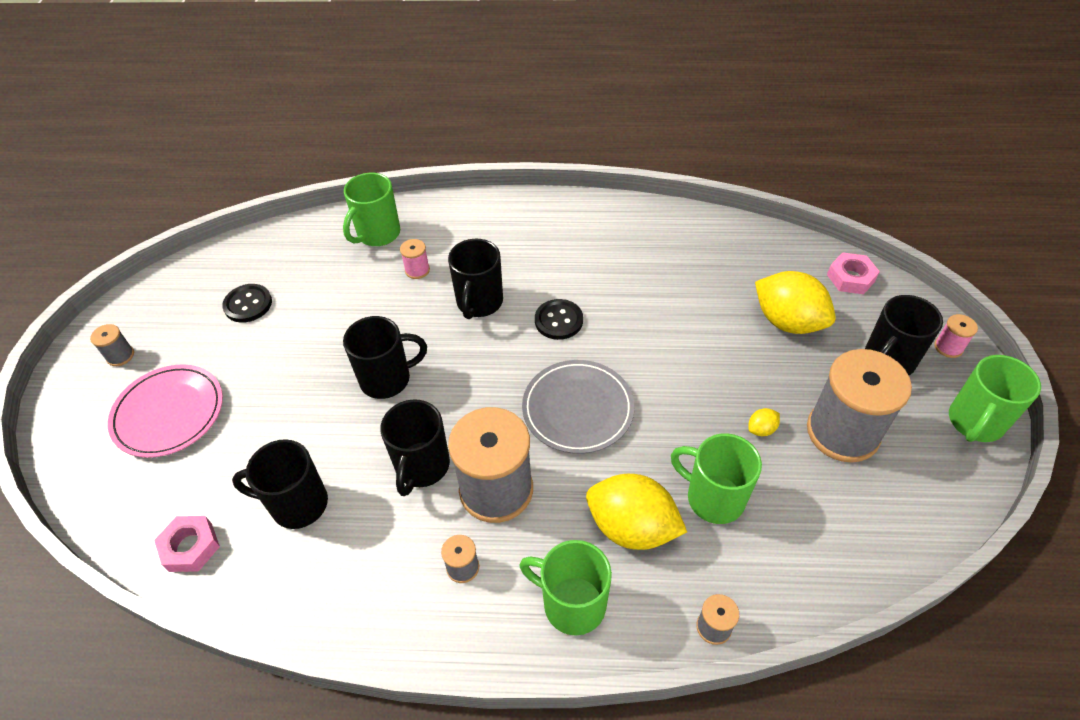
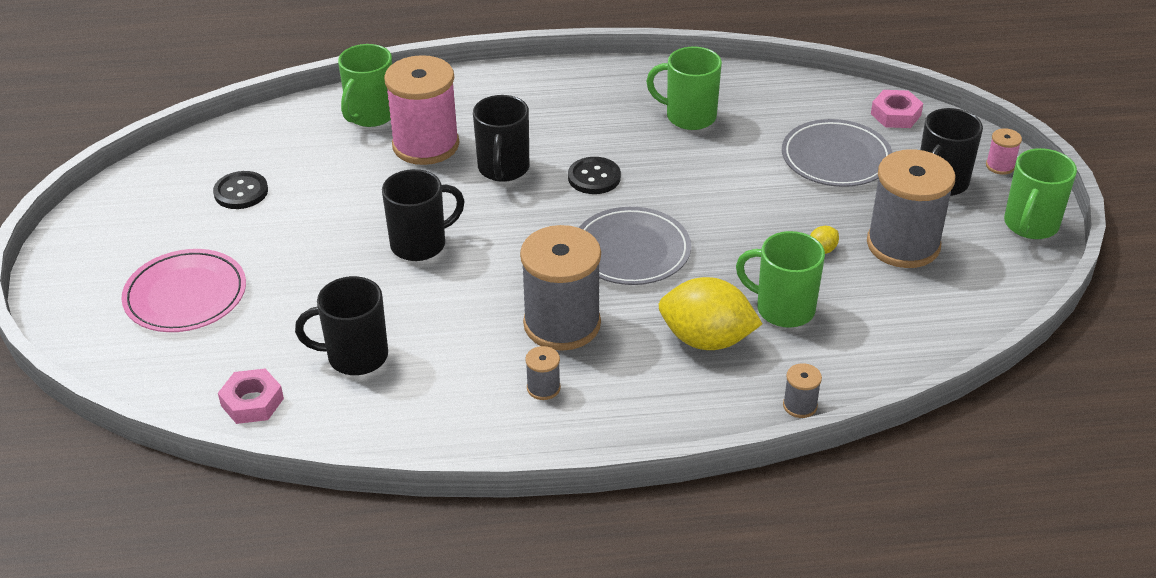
camera: 10 degrees left, 10 degrees down
(120, 356) = (109, 251): grey spool -> none
(417, 270) = (426, 145): pink spool -> pink spool, size x2.39
(422, 467) = (479, 313): black mug -> none
(572, 604) = (659, 403): green mug -> green mug (689, 116)
(788, 322) = (836, 158): yellow lemon -> grey plate

